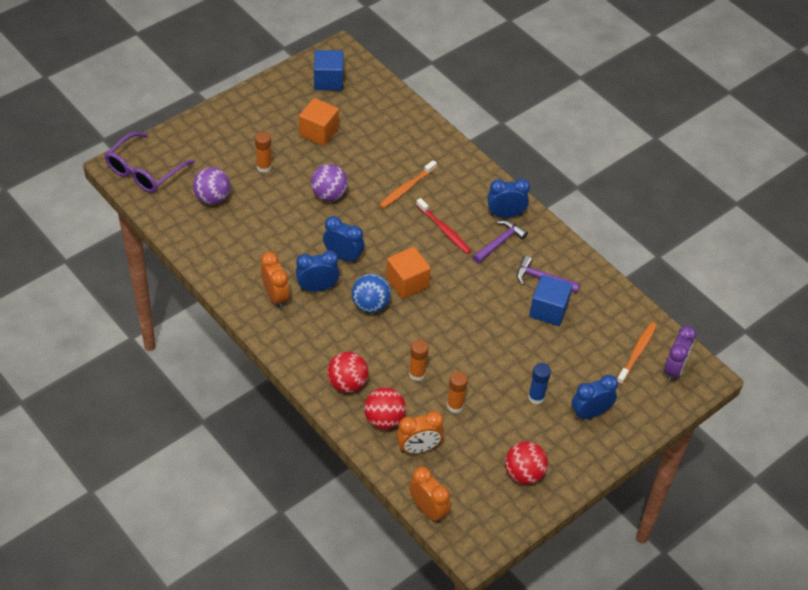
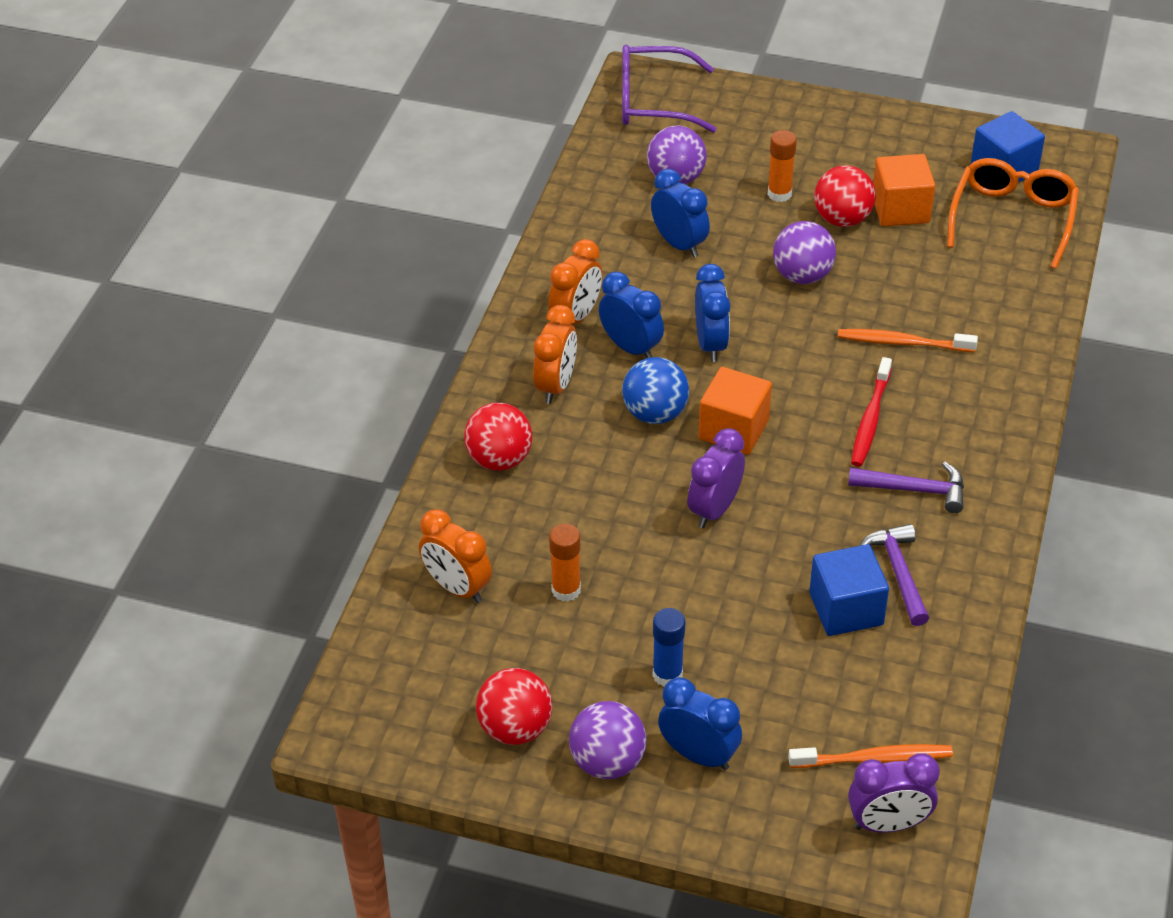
camera: 60 degrees right, 5 degrees down
(363, 99) = (1012, 218): none -> orange glasses
(384, 419) = (474, 527): red ball -> red ball (842, 219)
(417, 374) = (583, 521): orange glue stick -> none
(428, 510) = (362, 651): orange clock -> orange clock (556, 385)
(451, 320) = (714, 509): none -> purple clock
(505, 214) = (975, 469): blue clock -> blue clock (679, 244)
(569, 449) = (607, 762): none -> purple ball

